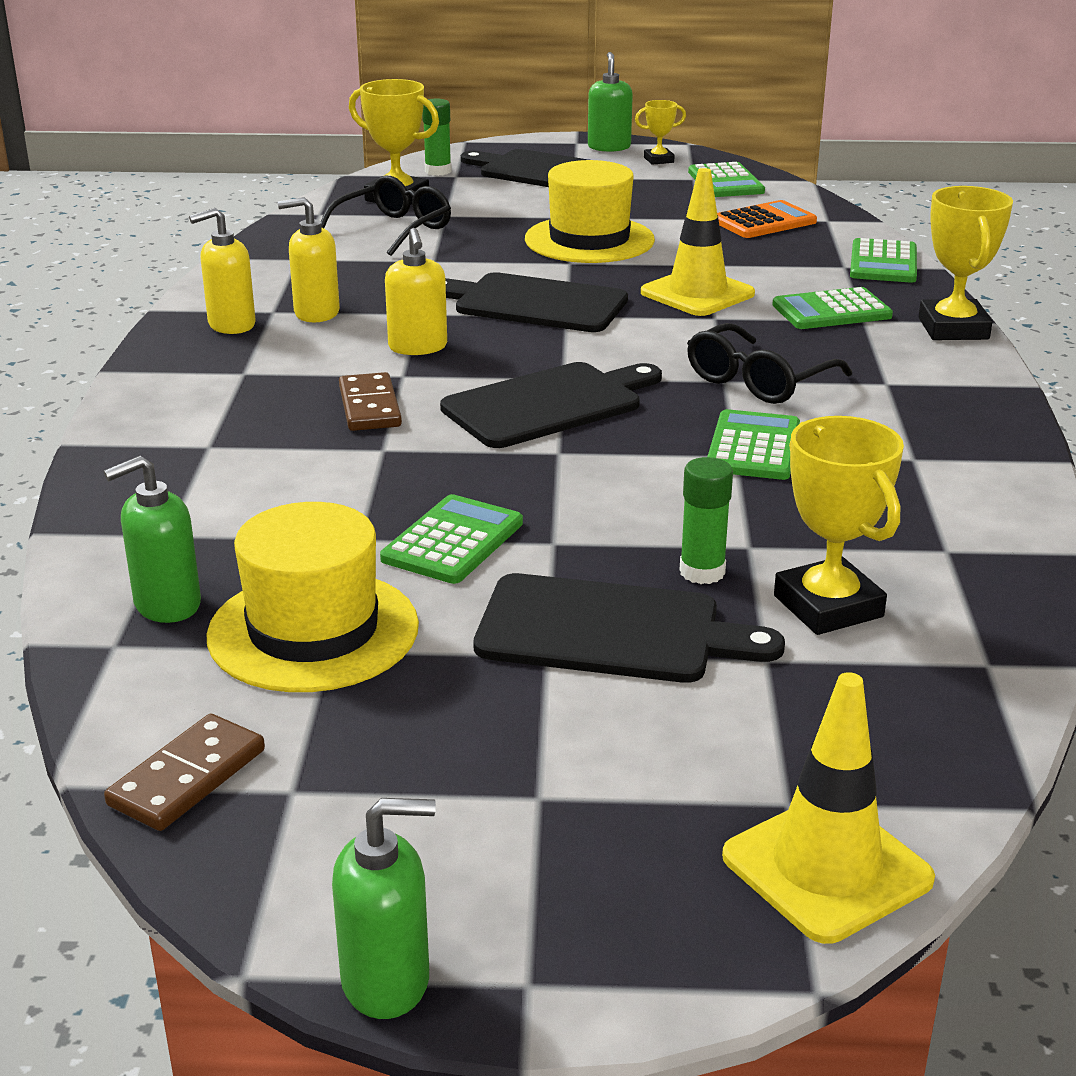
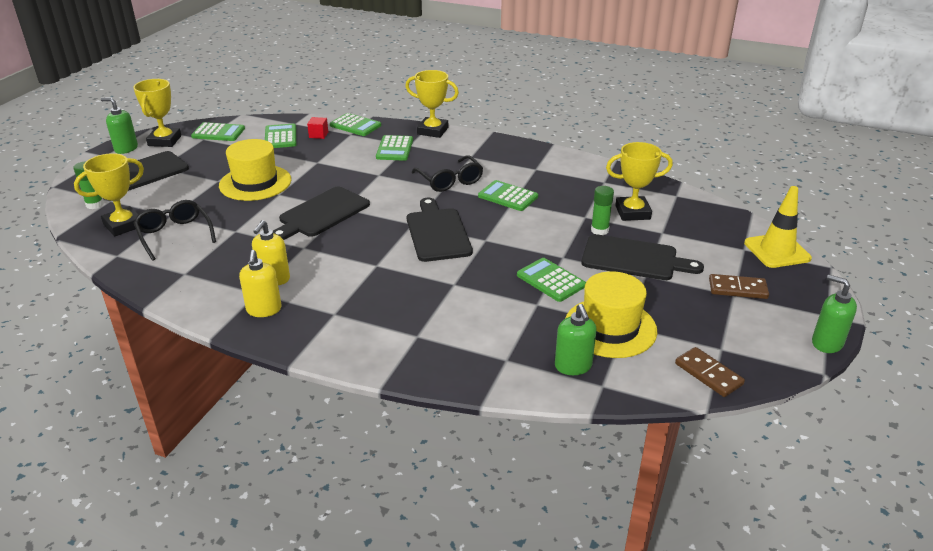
camera: 70 degrees left, 5 degrees up
(370, 407) = (406, 280): brown domino -> brown domino (737, 289)
(386, 981) = (826, 343): green soap dispenser -> green soap dispenser turned 60 degrees counterclockwise
(418, 347) = (346, 255): yellow soap dispenser -> none
(609, 631) = (633, 258): black cutting board -> black cutting board turned 75 degrees clockwise
(658, 160) = (165, 141): yellow trophy -> yellow trophy, size x1.84
(697, 293) = (348, 172): yellow traffic cone -> none
(764, 221) = (280, 137): orange calculator -> green calculator
(808, 244) = (318, 135): none -> red cube

